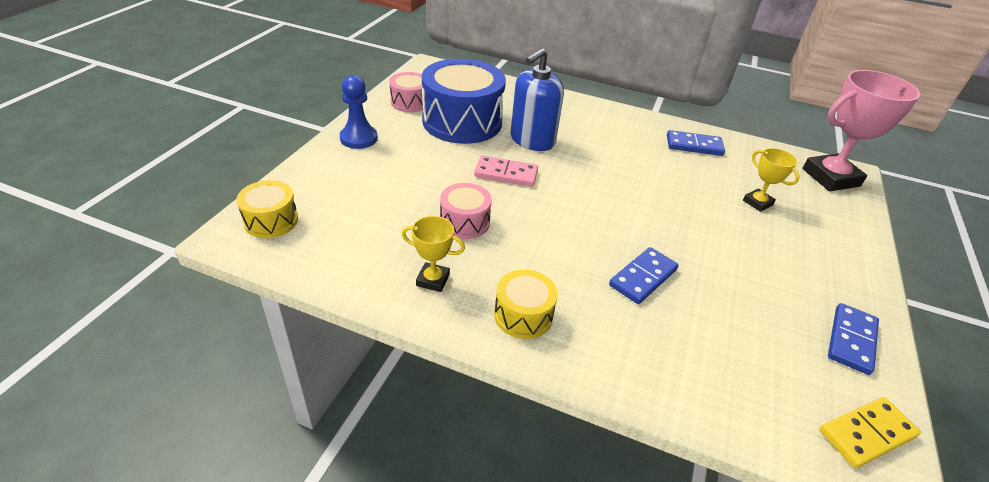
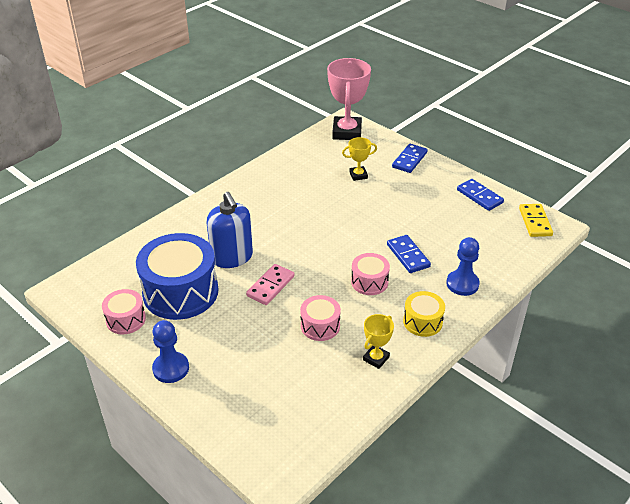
camera: 65 degrees left, 0 degrees up
(271, 221) = (270, 447): yellow drum -> none
(565, 249) = (369, 282): none -> pink drum
(629, 349) = (462, 284): none -> blue pawn
(694, 146) = (283, 175): blue domino -> blue domino (409, 160)

